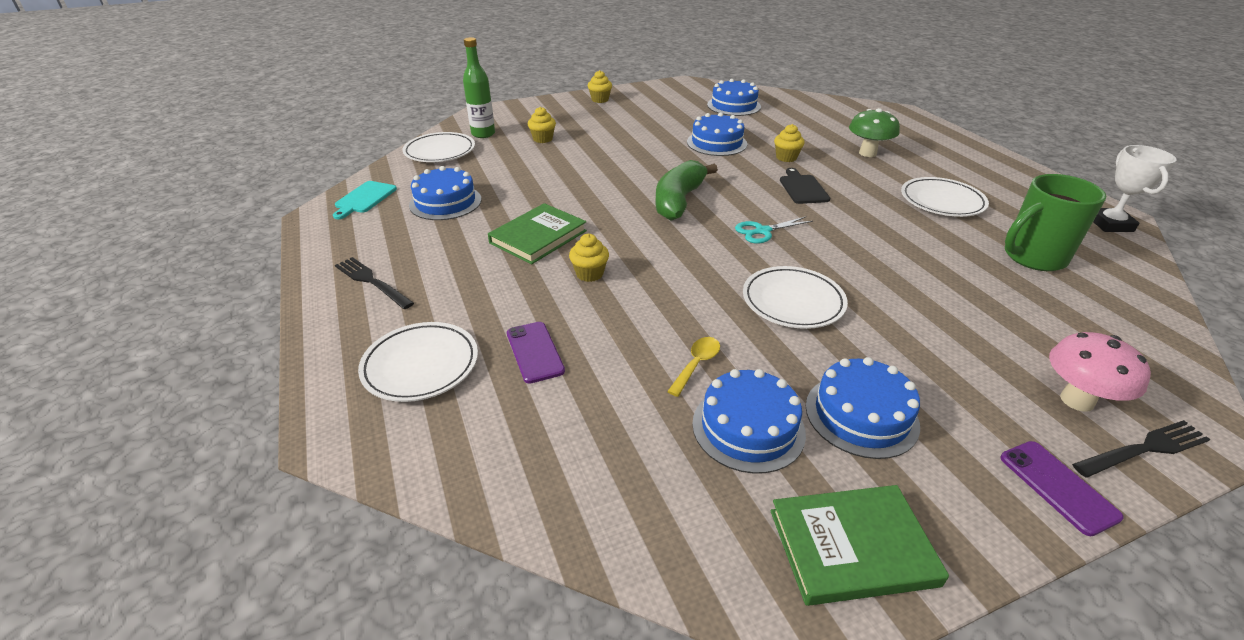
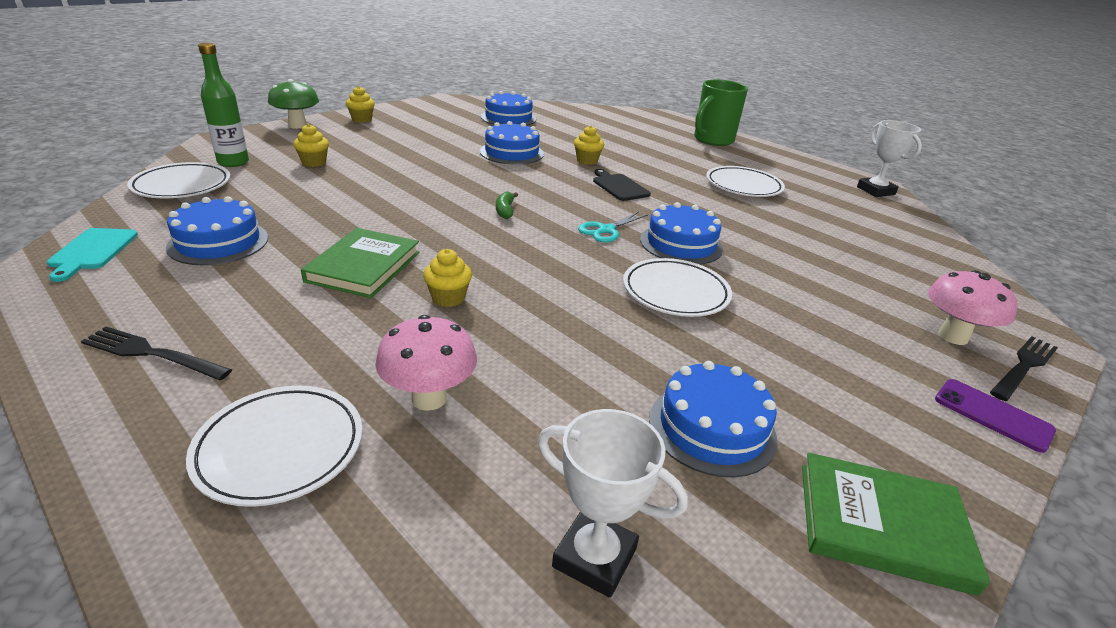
camera: 25 degrees left, 5 degrees down
(534, 352) = (429, 398): purple phone -> pink mushroom
(591, 498) = (594, 558): none -> white trophy
(679, 201) = (505, 210): green banana -> green banana, size x0.43
(696, 364) = (621, 373): yellow spoon -> none
(852, 547) = (882, 525): green book -> green book turned 45 degrees clockwise
(861, 415) = (804, 389): blue cake -> blue cake (681, 244)
(867, 153) = (657, 151): green mushroom -> green mushroom (297, 125)
(1032, 257) = (841, 224): green mug -> green mug (712, 140)

